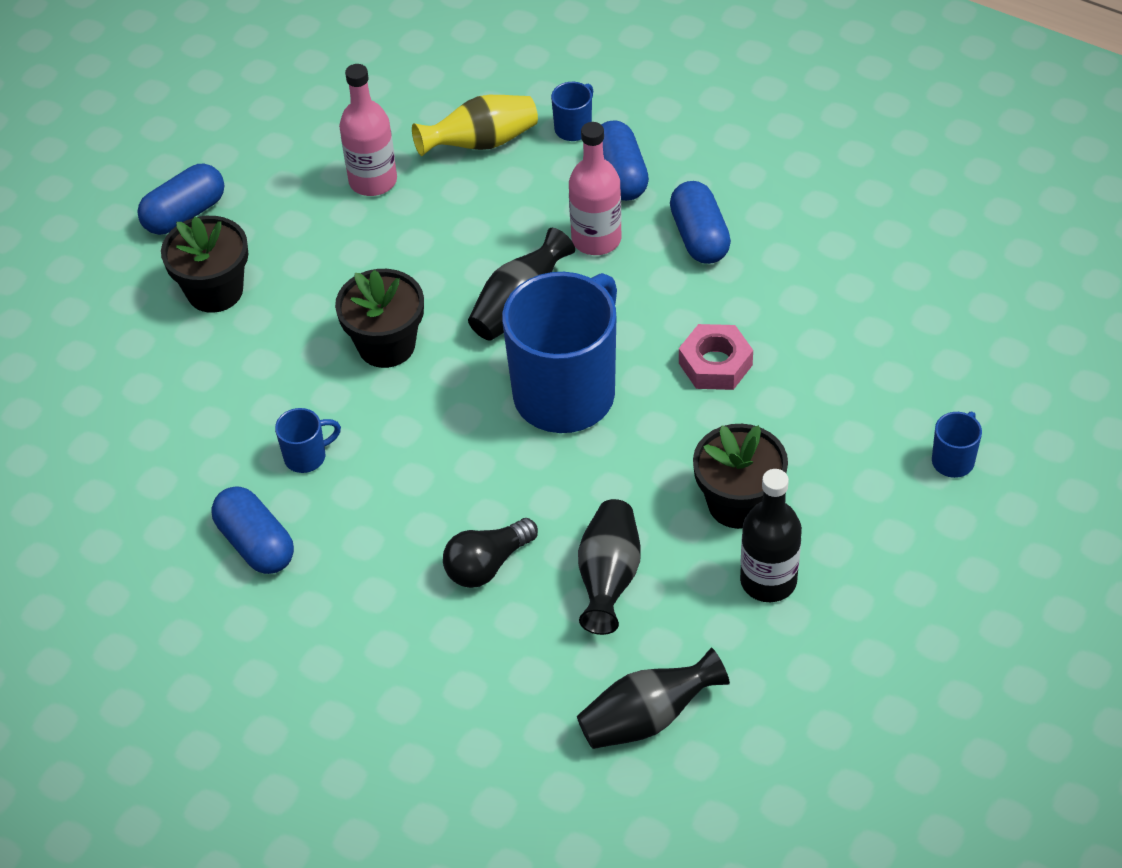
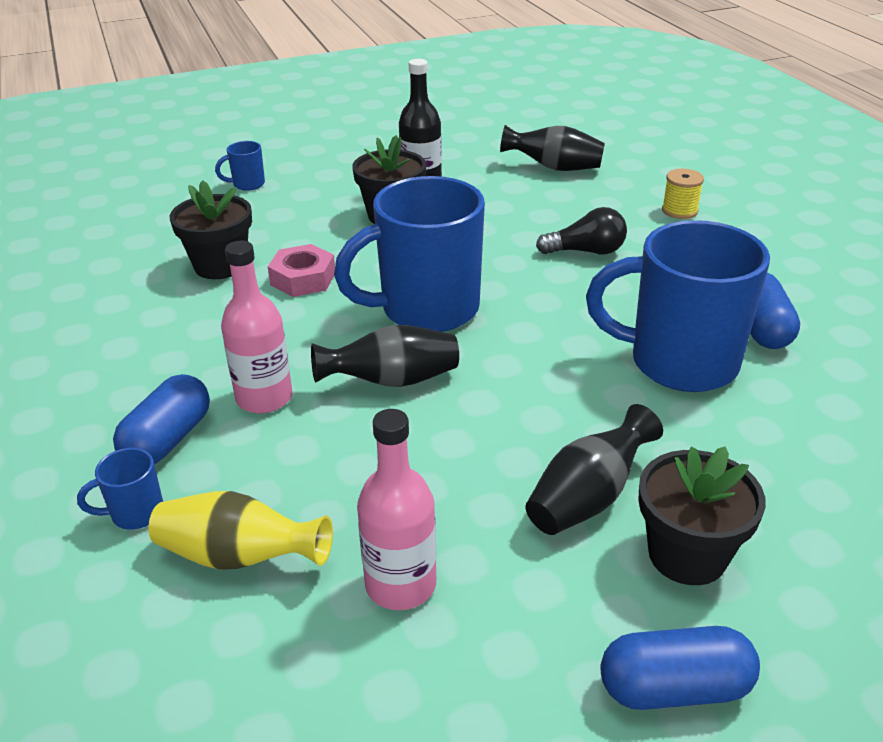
camera: 145 degrees left, 15 degrees down
(307, 456) = (679, 363): blue mug -> blue mug, size x2.47
(386, 345) = (539, 409): black flower pot -> black flower pot (220, 265)
(436, 708) = (679, 211): none -> yellow spool
(609, 578) = (512, 218): black vase -> black vase (588, 497)
(699, 237) = (188, 356): blue capsule -> none

